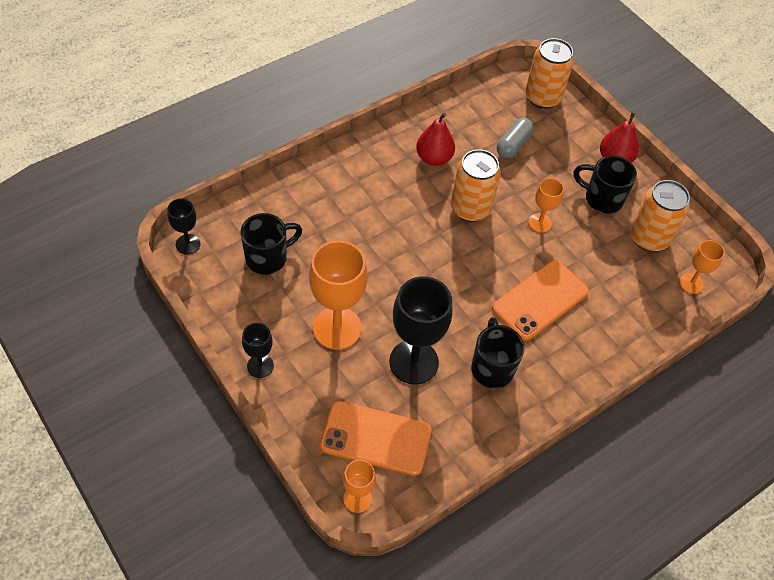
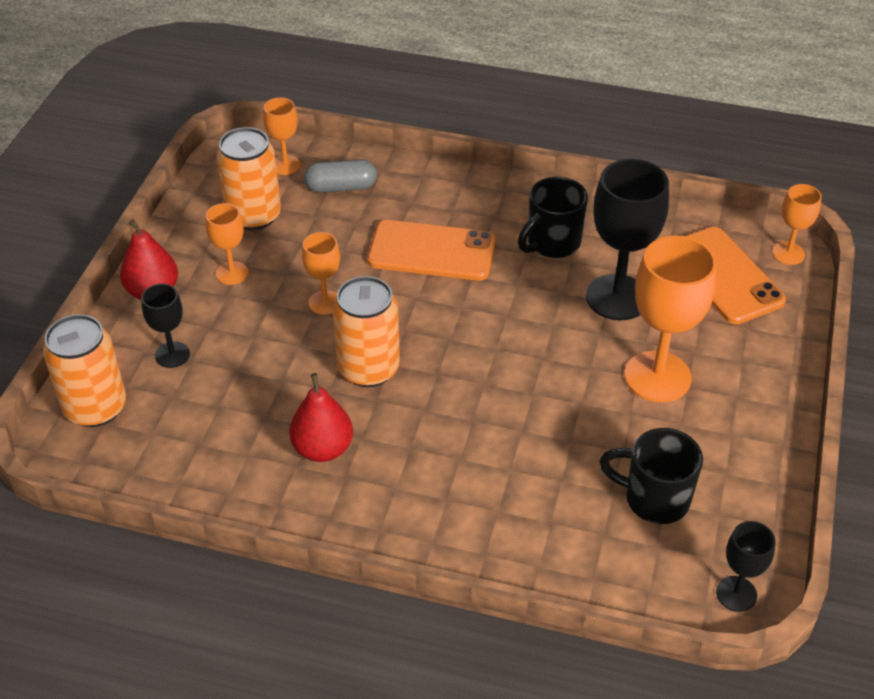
camera: 125 degrees left, 10 degrees down
(260, 366) = (775, 405): black goblet -> black goblet (172, 355)
(513, 145) = (219, 388): grey capsule -> grey capsule (341, 187)
(601, 199) = (232, 273): black mug -> orange goblet

